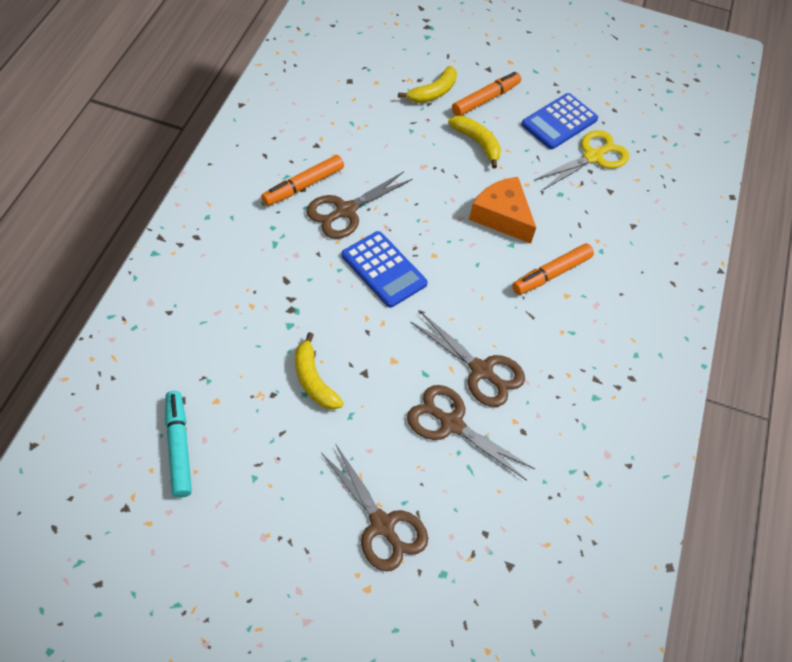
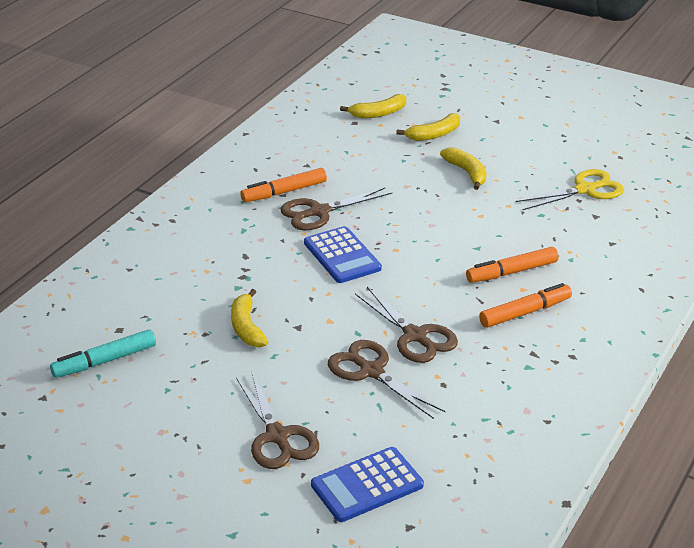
camera: 20 degrees right, 20 degrees down
(178, 447) = (105, 361): turquoise marker -> turquoise marker turned 120 degrees counterclockwise
(370, 66) = (378, 113): none -> yellow banana
(485, 99) = (486, 142): orange marker -> orange marker (525, 312)
(502, 216) = (474, 226): orange cheese -> none
(559, 122) = (558, 162): blue calculator -> blue calculator (367, 485)

